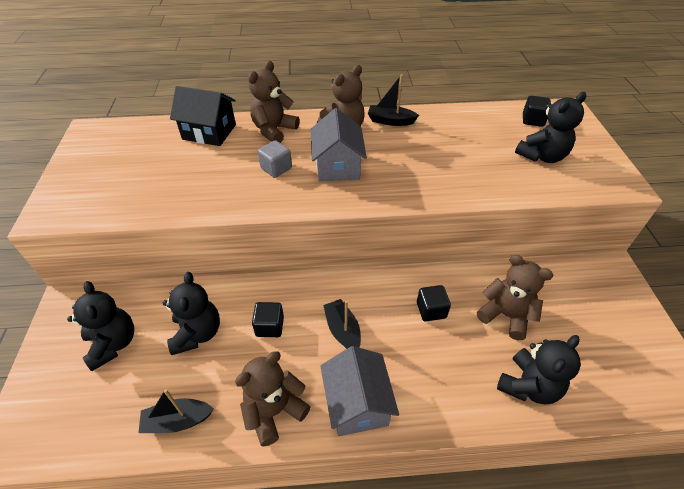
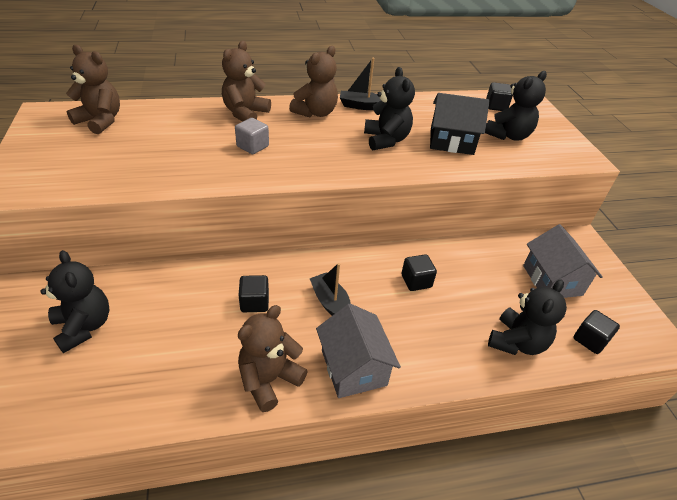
camera: 10 degrees left, 5 degrees down
(178, 421) = (166, 395): black boat -> none
(197, 333) = (177, 312): black teddy bear -> black teddy bear (386, 140)
(209, 132) = (177, 114): black house -> black house (451, 141)
(337, 166) = (315, 144): grey house -> grey house (552, 280)
(505, 315) = (488, 283): brown teddy bear -> brown teddy bear (100, 121)
(609, 388) = (590, 340): none -> black cube

